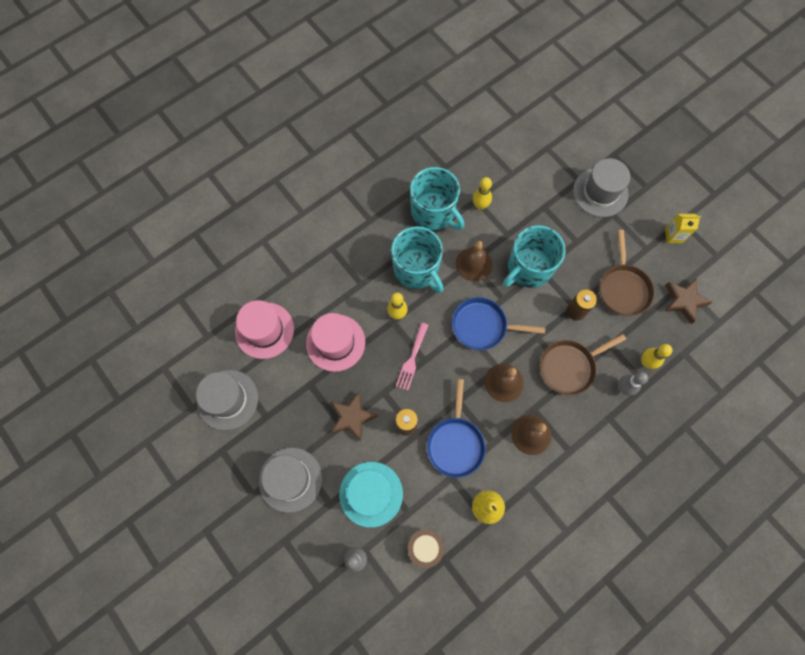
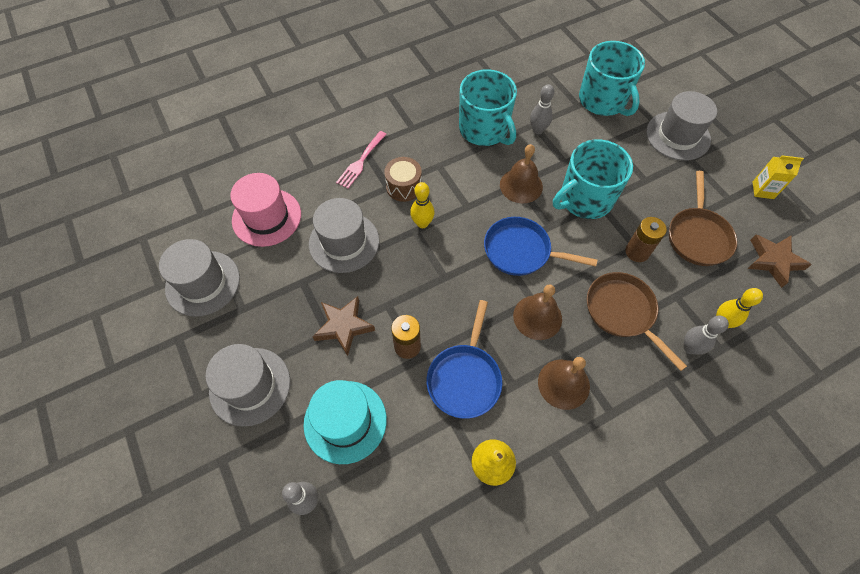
camera: 10 degrees right, 10 degrees down
(335, 342) = (344, 242): pink hat -> grey hat
(412, 359) = (430, 273): pink fork -> pink fork (361, 162)
(417, 269) = (454, 182): turquoise mug -> turquoise mug (603, 100)
(425, 547) = (400, 503): brown drum -> brown drum (404, 187)
(480, 205) = (538, 130): yellow bowling pin -> grey bowling pin
(570, 367) = (622, 312): brown pan -> brown pan turned 75 degrees clockwise

